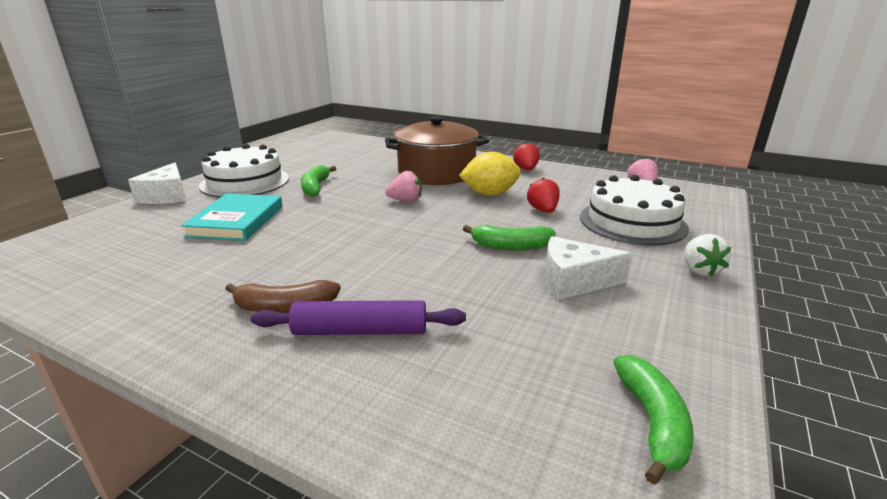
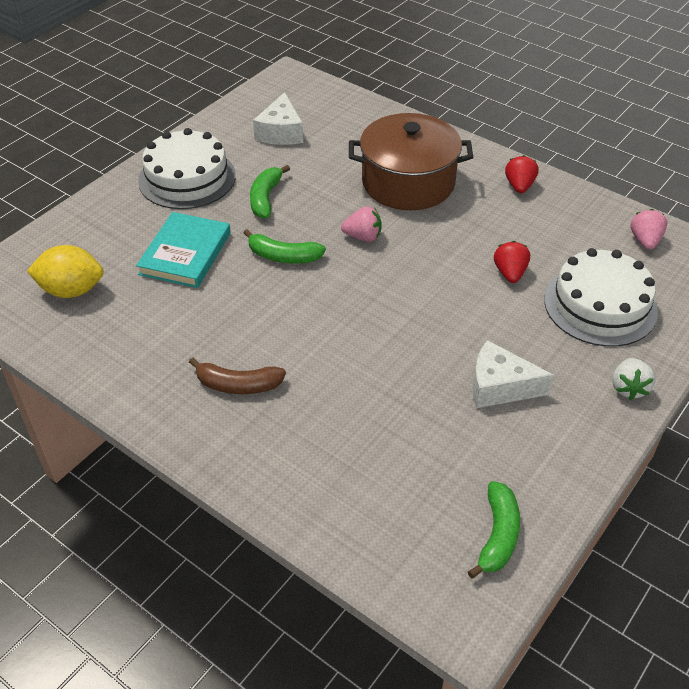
camera: 10 degrees right, 20 degrees up
(167, 196) = (107, 198): white cheese -> white cheese (281, 132)
(360, 331) = (299, 420): purple rolling pin -> none
(490, 194) = (460, 234): yellow lemon -> yellow lemon (71, 290)
(511, 246) = (456, 329): green banana -> green banana (283, 256)

